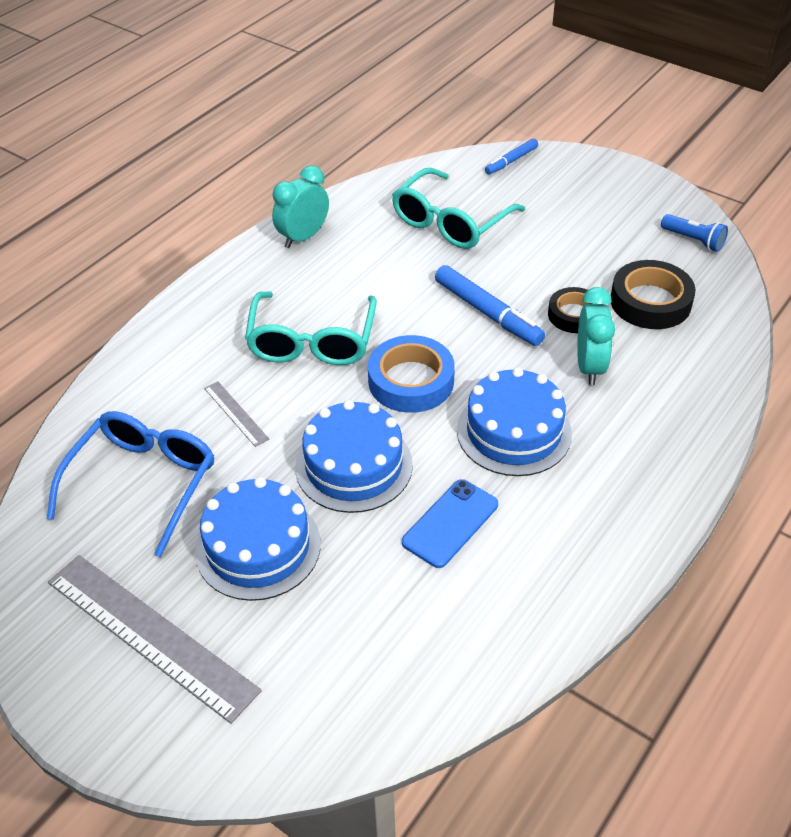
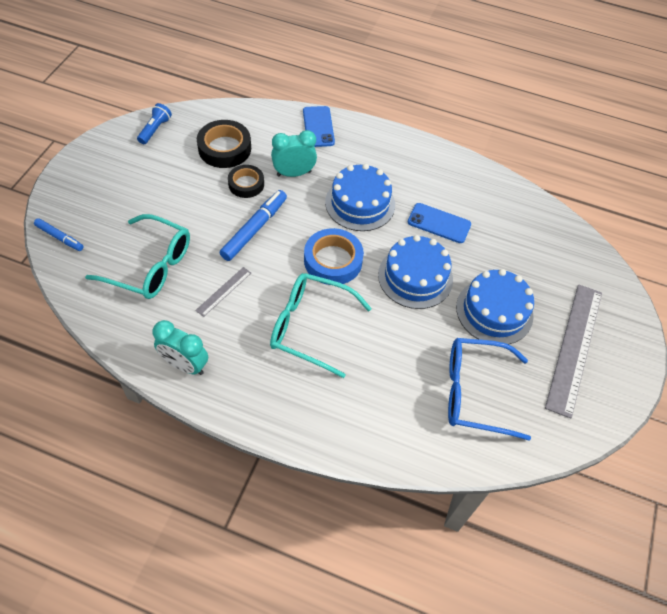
camera: 110 degrees left, 10 degrees up
(235, 413) = (395, 355): grey ruler -> grey ruler (224, 291)
(312, 341) = (310, 327): turquoise glasses -> turquoise glasses turned 150 degrees counterclockwise
(696, 412) = (318, 127): none -> blue phone

